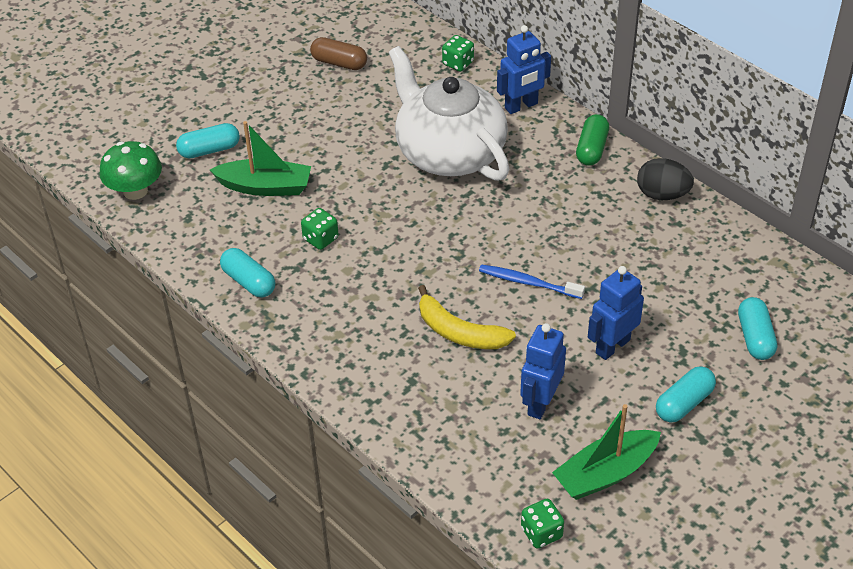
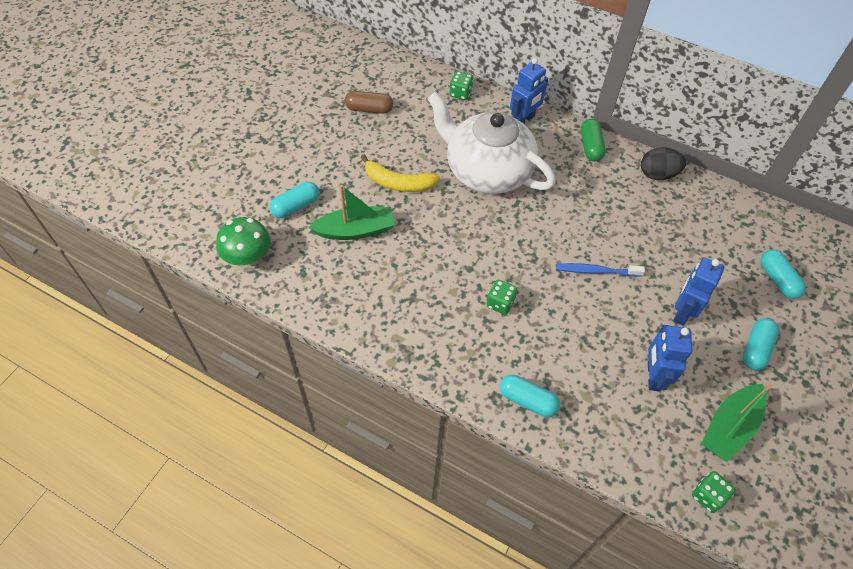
camera: 20 degrees left, 10 degrees up
(249, 282) = (378, 321): turquoise capsule -> turquoise capsule (527, 400)
(320, 239) = (420, 268): green dice -> green dice (500, 303)
(459, 332) = (564, 327): yellow banana -> yellow banana (398, 183)

